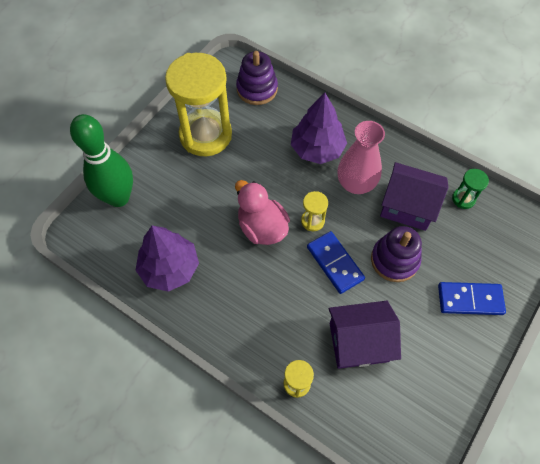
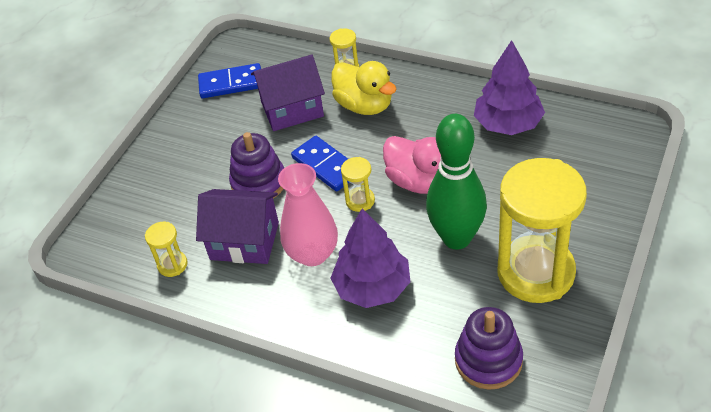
camera: 175 degrees right, 15 degrees down
(119, 197) = (607, 175): green bowling pin -> green bowling pin (456, 238)
(288, 326) = (364, 105): none -> yellow duck
(463, 199) = (172, 265): green hourglass -> yellow hourglass
(470, 299) = (176, 165): blue domino -> blue domino (231, 83)

